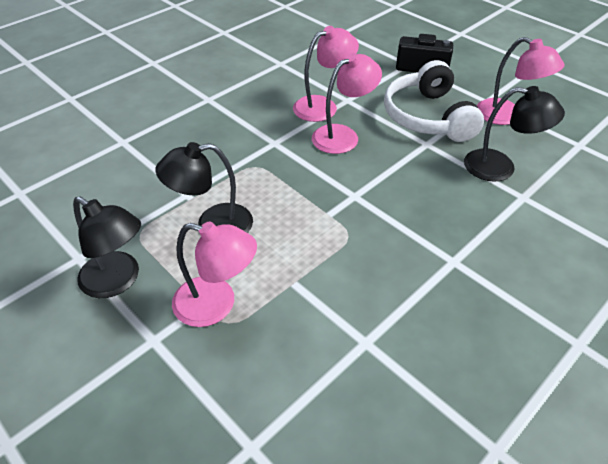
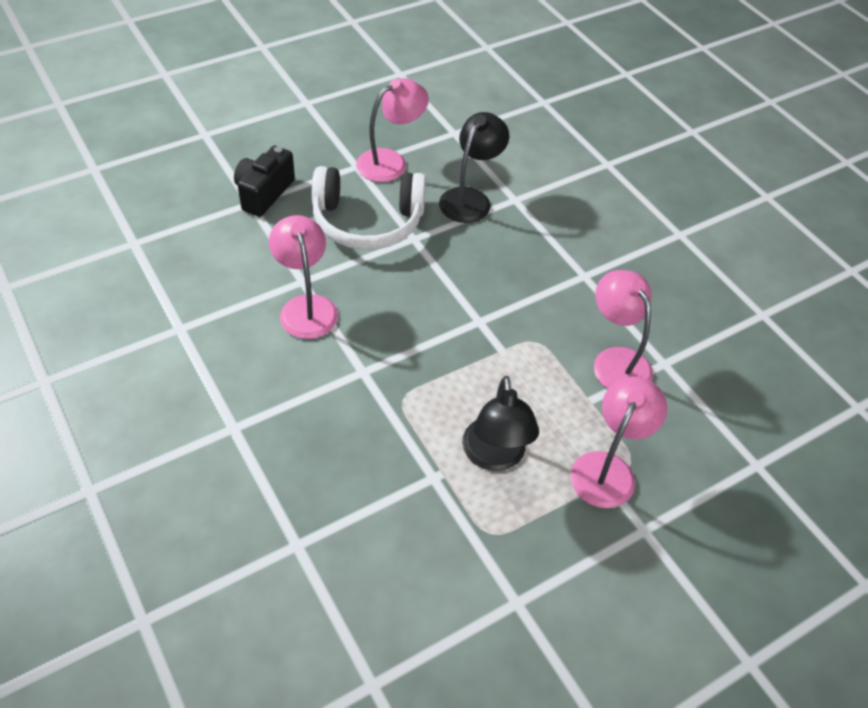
camera: 80 degrees left, 5 degrees up
(118, 281) = (561, 559): black lamp -> none
(343, 135) = (373, 303): pink lamp -> pink lamp (616, 360)

